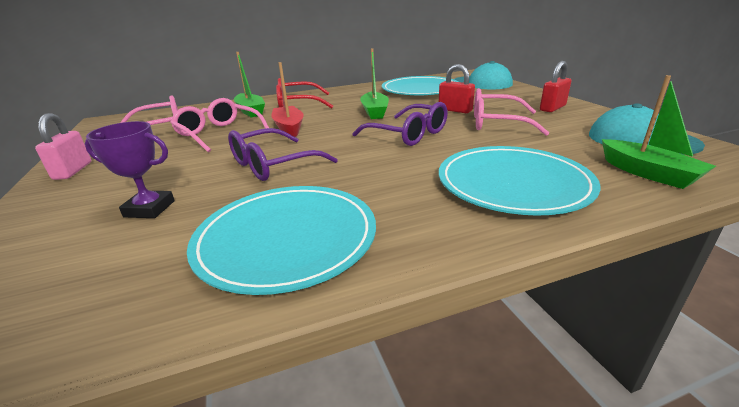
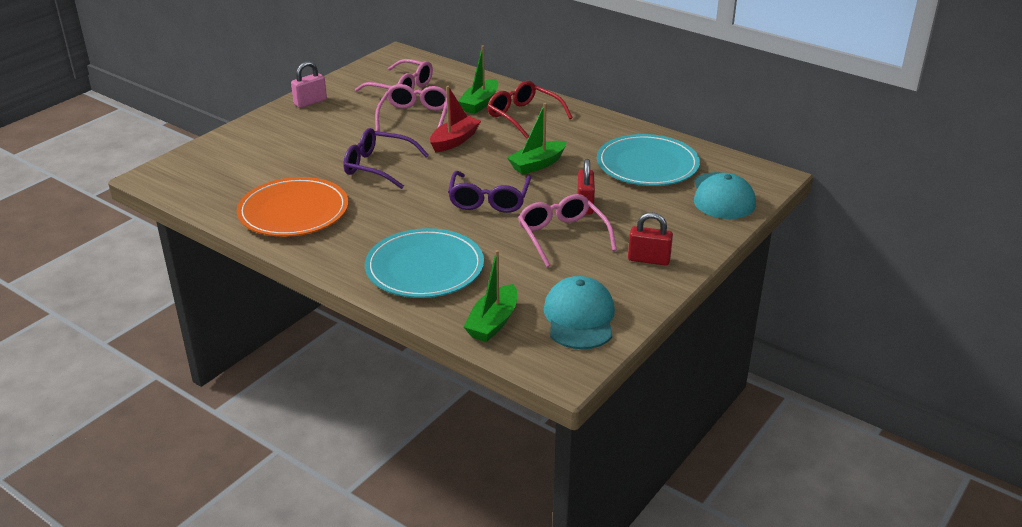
camera: 55 degrees right, 5 degrees up
(149, 209) = (290, 156): purple trophy -> none
(286, 239) = (293, 211): turquoise plate -> orange plate

